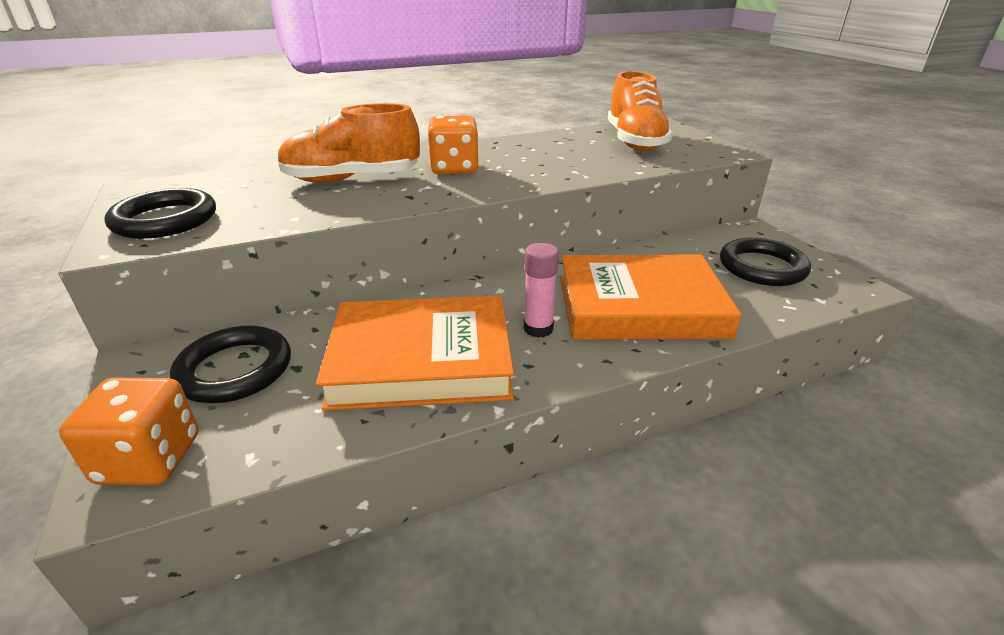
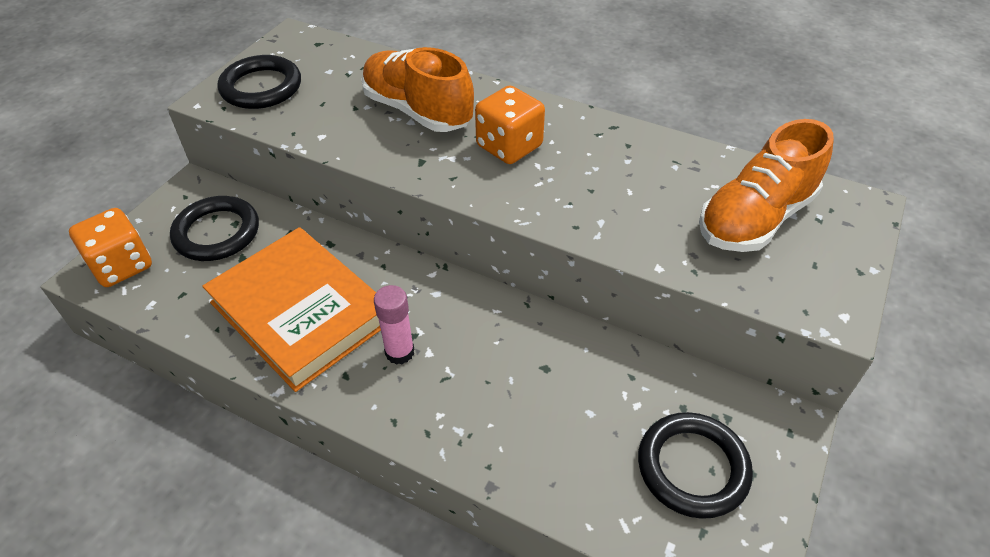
camera: 50 degrees right, 15 degrees up
(640, 306) = (502, 401): orange book -> none

